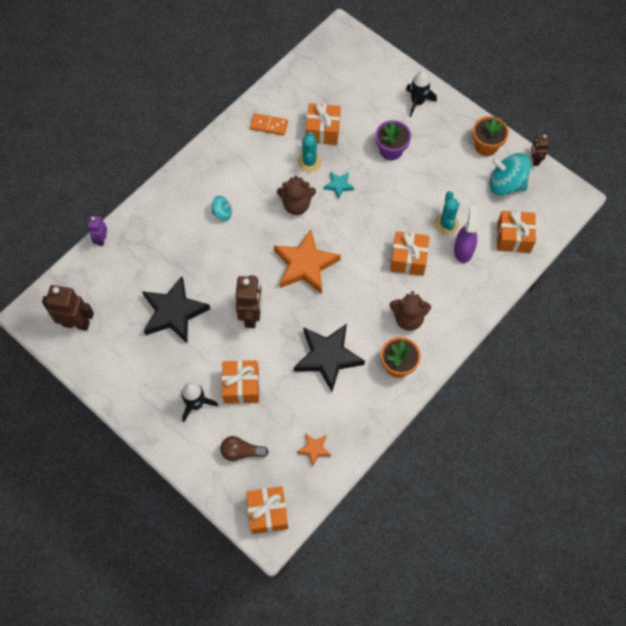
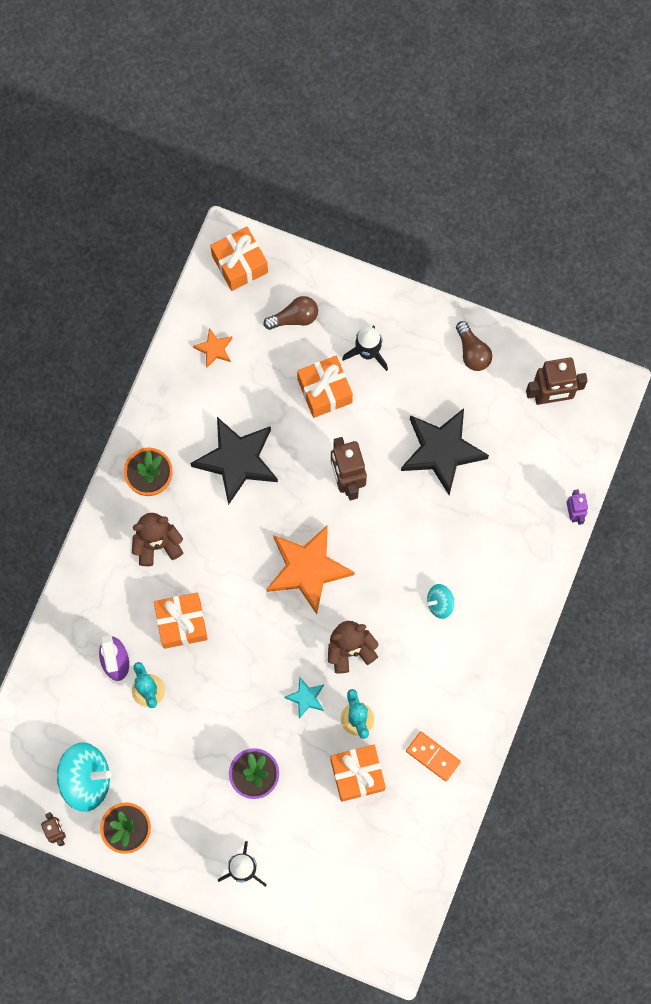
camera: 160 degrees right, 10 degrees up
(117, 376) = (472, 352): none -> brown light bulb
(269, 125) = (433, 756): orange domino -> orange domino turned 45 degrees clockwise
(513, 237) = (56, 702): orange gift -> none

